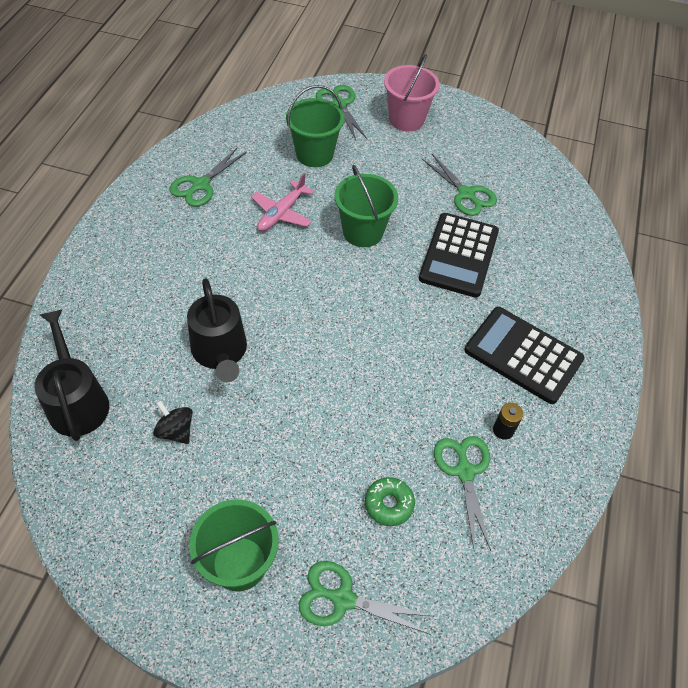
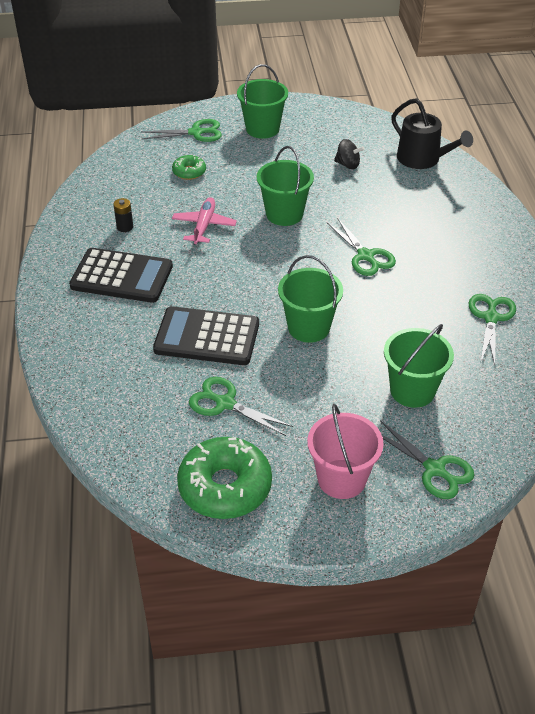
camera: 160 degrees right, 10 degrees down
(220, 352) = (356, 209): black watering can -> none
(282, 213) = (395, 319): pink plane -> pink plane (204, 226)
(306, 376) = (284, 214): none -> green bucket
(459, 255) = (207, 337): black calculator -> black calculator turned 75 degrees counterclockwise
(464, 472) = (145, 199): green scissors -> green scissors (365, 256)
(489, 141) = (225, 487): none -> green donut

